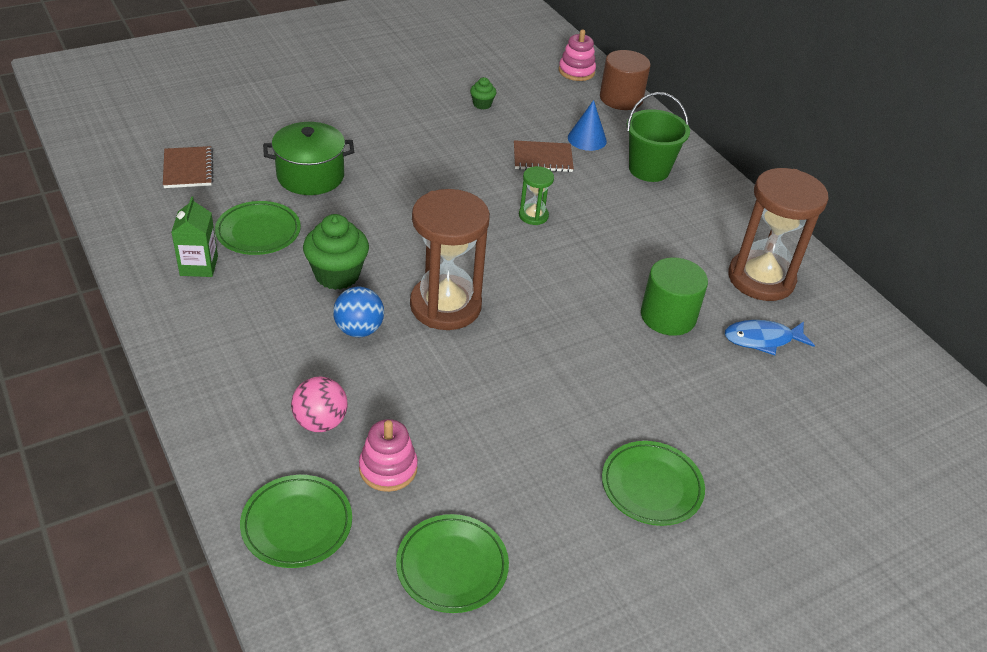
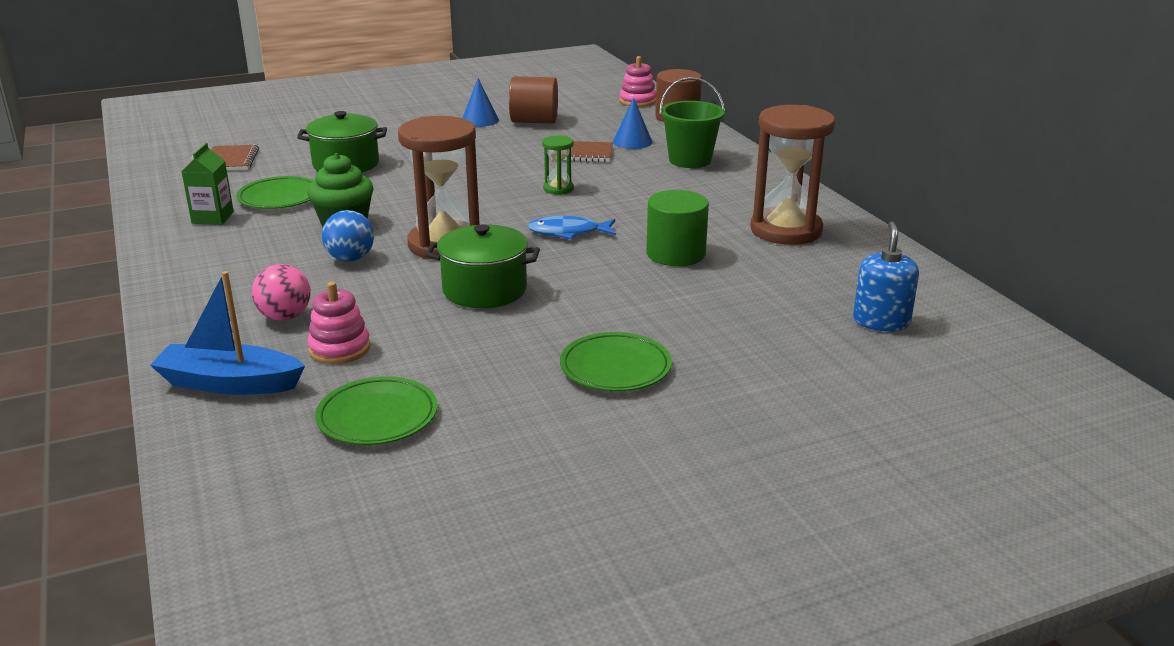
camera: 10 degrees right, 15 degrees down
(297, 524) = (230, 383): green plate -> blue boat
(427, 102) = (480, 120): none -> blue cone
(482, 104) = (534, 121): green cupcake -> brown cylinder
(502, 375) = (484, 290): none -> green pot
(762, 339) = (773, 270): blue fish -> blue fish (568, 232)
(871, 412) = (881, 321): none -> blue soap dispenser

